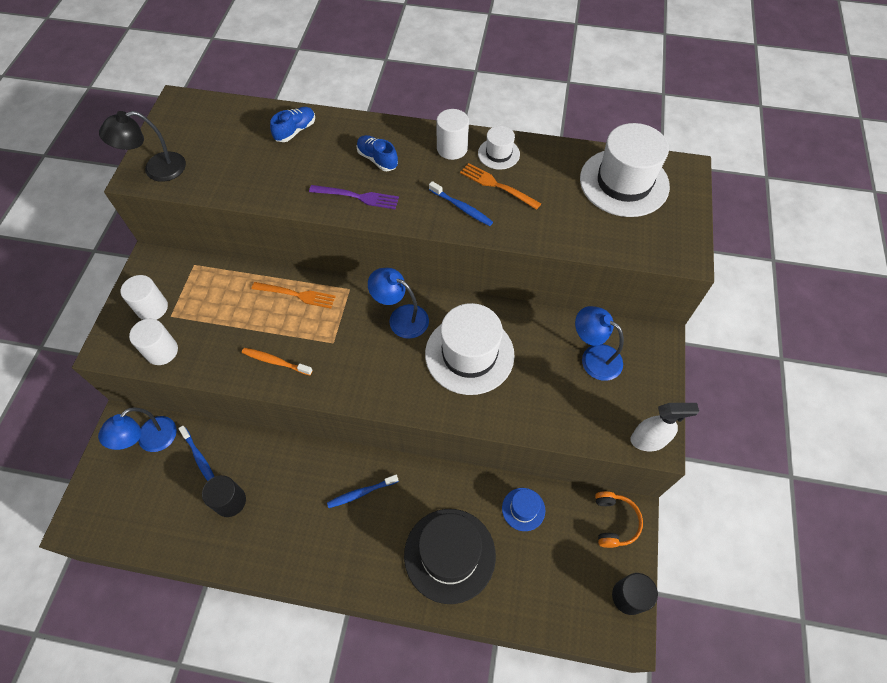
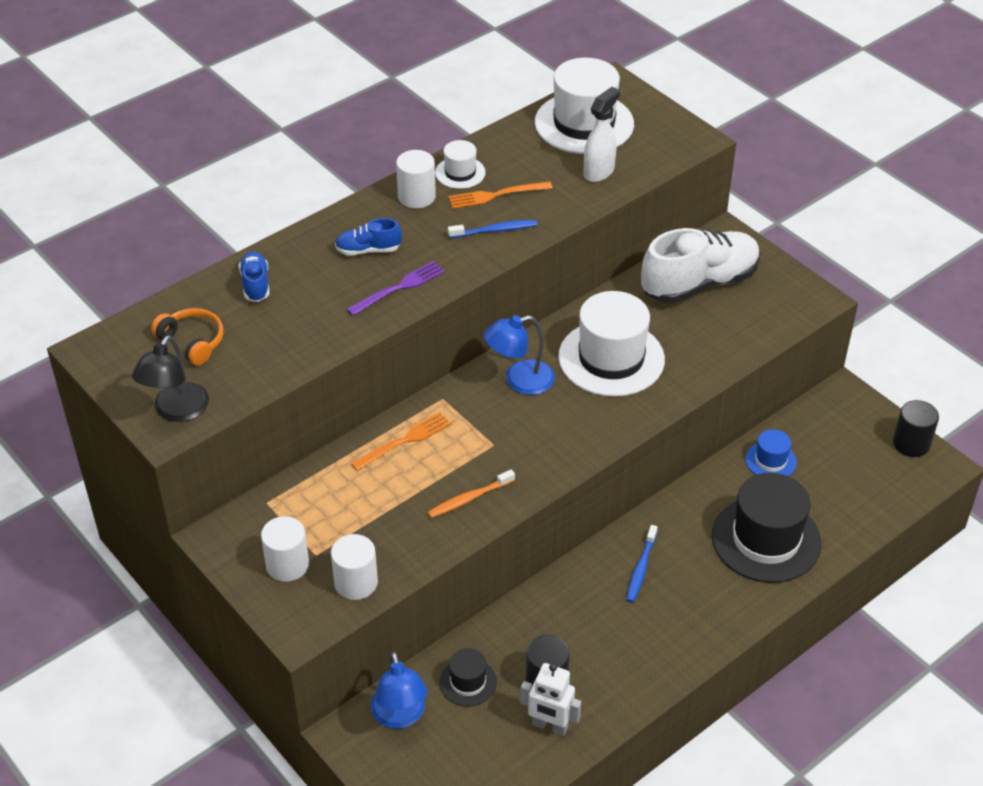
camera: 50 degrees left, 15 degrees down
(196, 528) = (550, 726): none -> white robot
(199, 458) = (468, 682): blue toothbrush -> black hat
(594, 357) = (699, 283): blue lamp -> white shoe
(614, 522) = (839, 408): orange headphones -> orange headphones (192, 342)
(648, 440) = (809, 302): white spray bottle -> white spray bottle (599, 172)

